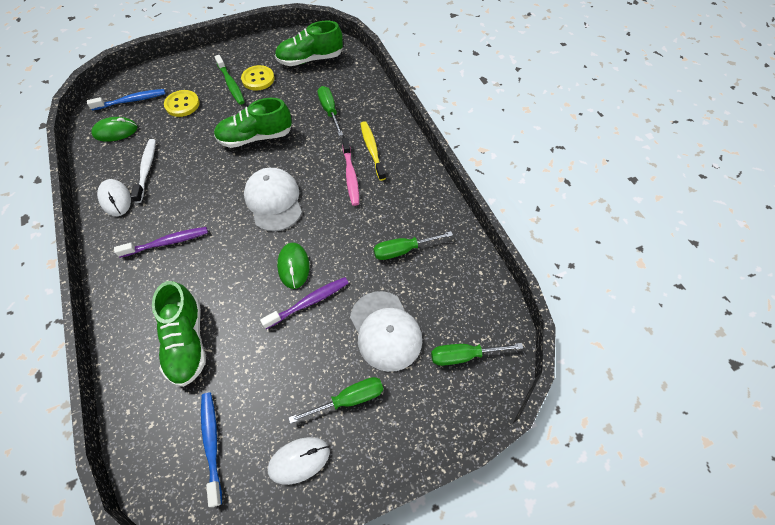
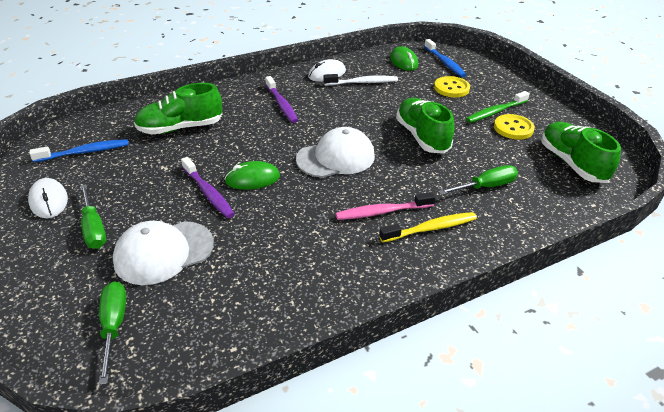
camera: 85 degrees right, 20 degrees down
(403, 250) = (271, 264): green screwdriver -> none

